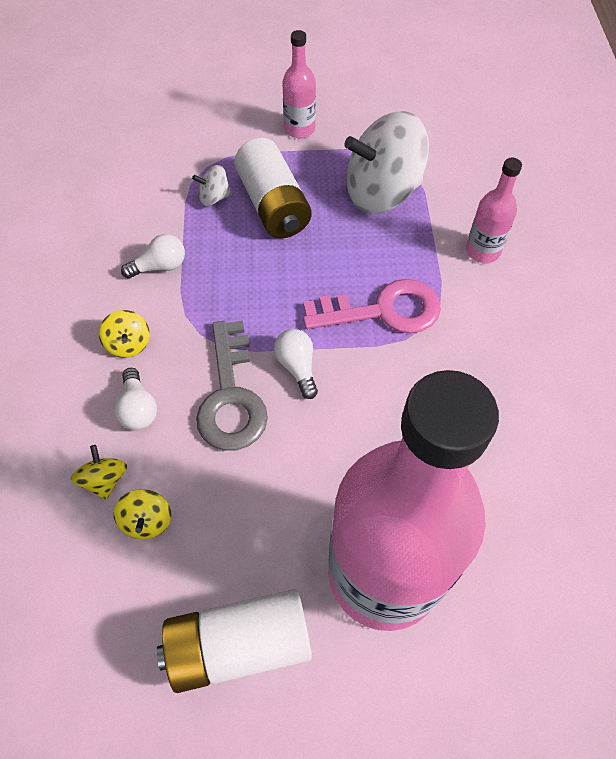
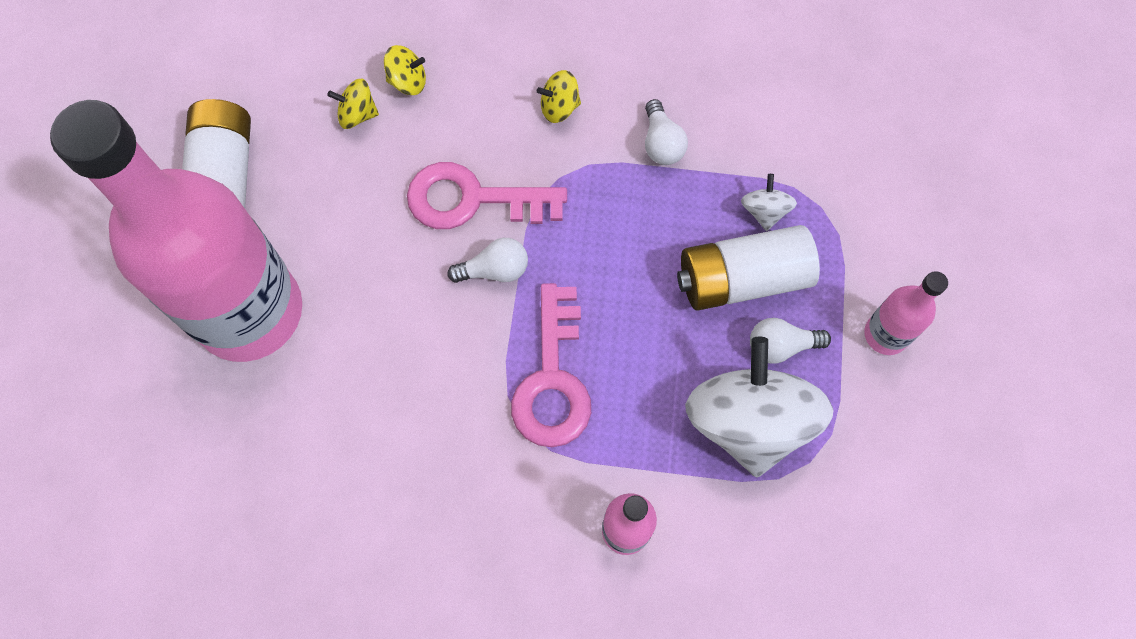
camera: 100 degrees right, 10 degrees up
(138, 409) = (478, 113): white light bulb -> white light bulb (780, 346)
(231, 395) = (474, 199): grey key -> pink key

